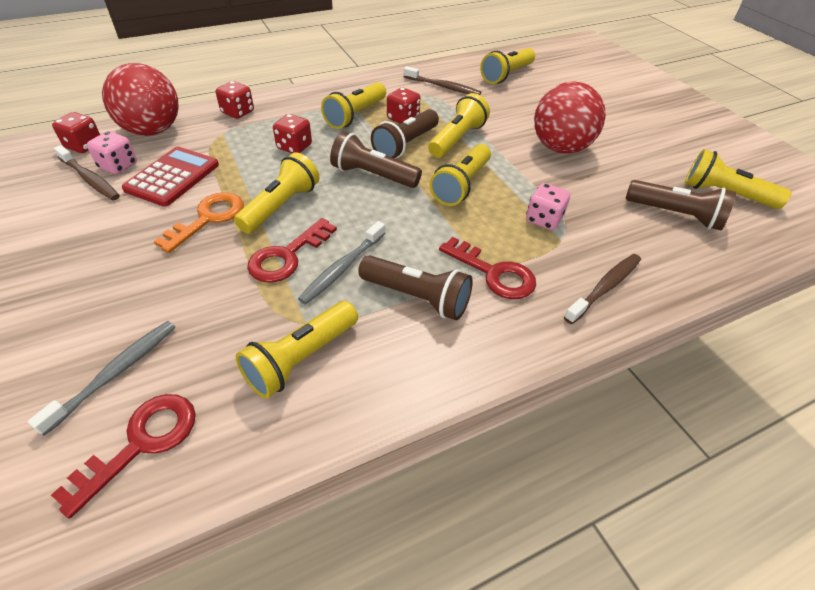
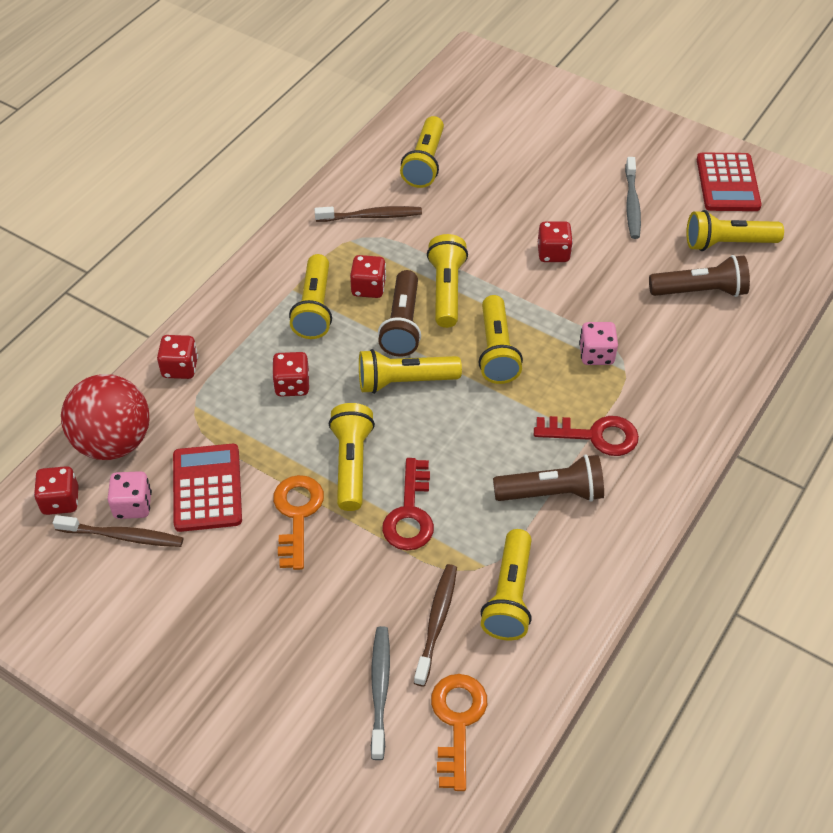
camera: 30 degrees left, 5 degrees up
(141, 443) = (457, 722): red key -> orange key
(342, 268) = (468, 499): grey toothbrush -> grey toothbrush (632, 204)
(373, 175) = (404, 381): brown flashlight -> yellow flashlight
(560, 148) = (553, 253): red ball -> red dice
(605, 287) = (688, 402): brown toothbrush -> brown toothbrush (436, 622)
(750, 159) = (728, 183): none -> red calculator

